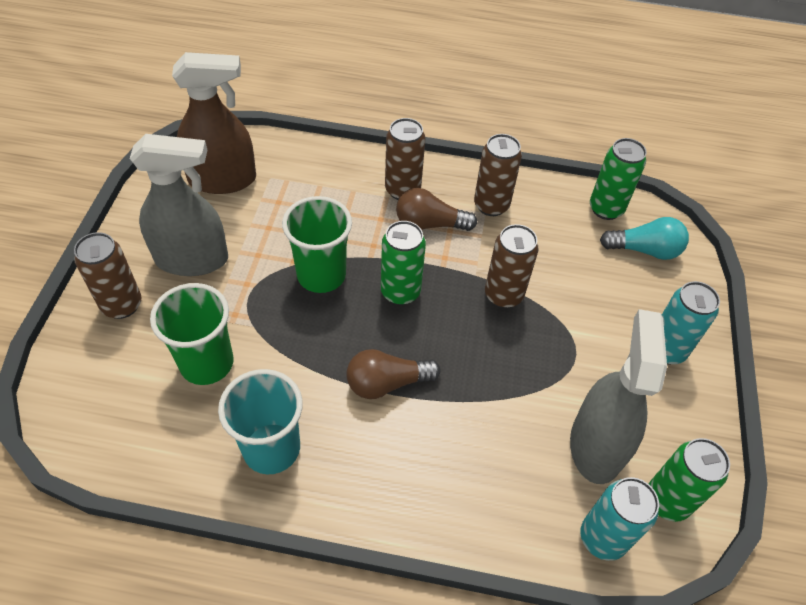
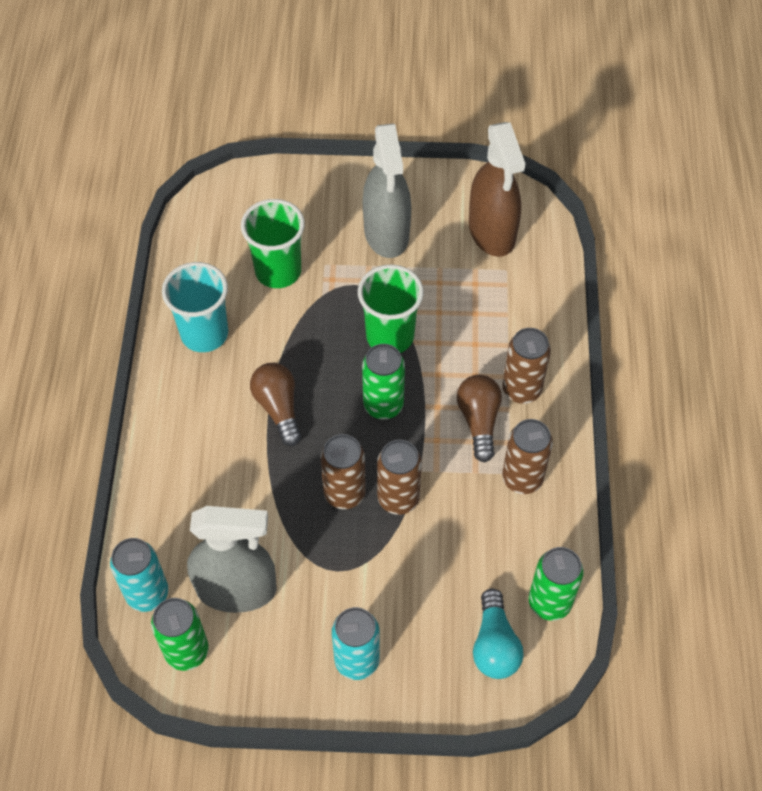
camera: 85 degrees right, 5 degrees up
(122, 305) = (326, 197): brown can -> brown can (344, 493)

